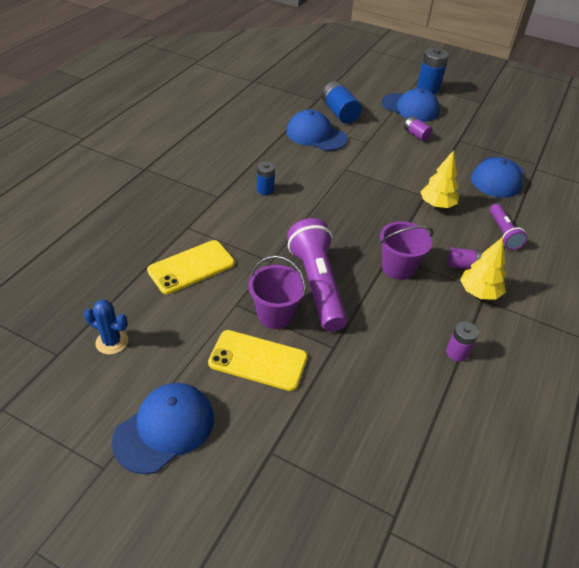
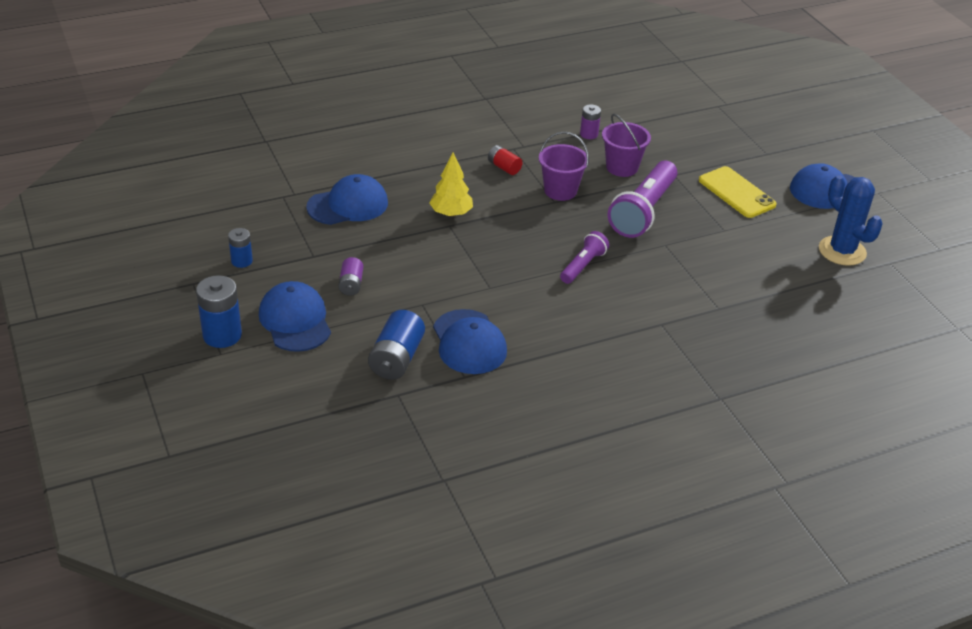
camera: 140 degrees left, 5 degrees down
(112, 342) = (842, 251): blue cactus -> blue cactus, size x1.67
(191, 267) = (741, 272): yellow phone -> none
(265, 189) = (604, 307): blue battery -> blue battery (242, 261)
(275, 315) = (698, 210): purple bucket -> purple bucket (622, 167)
(463, 266) = (504, 167): purple battery -> red battery
(479, 292) = (520, 150): yellow tree -> none
(503, 233) = (431, 169): purple flashlight -> purple flashlight (583, 266)

